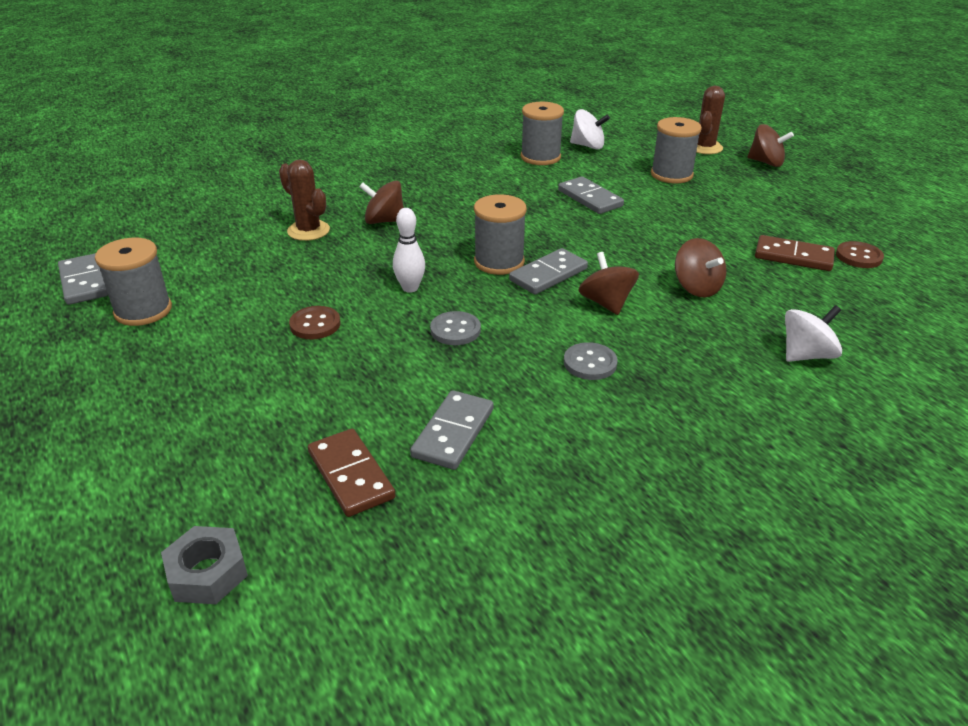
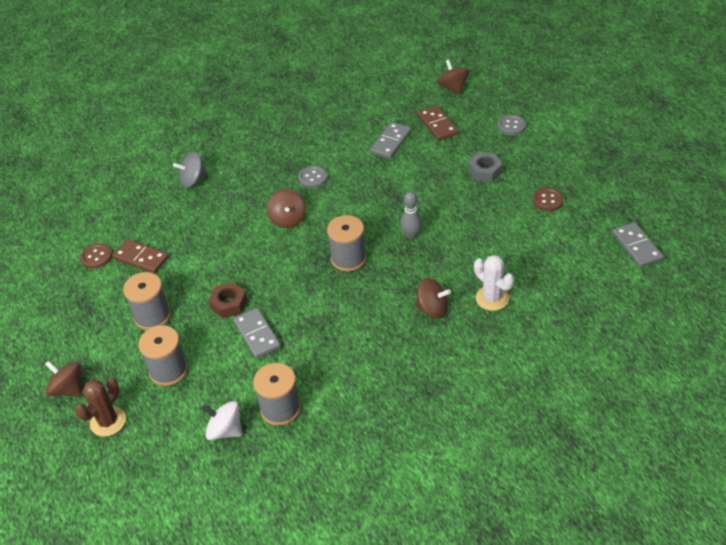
camera: 170 degrees left, 10 degrees up
(143, 310) = (581, 221): grey spool -> grey spool (152, 316)
(207, 573) = (488, 92): grey nut -> grey nut (485, 171)
(308, 231) = (492, 298): brown cactus -> white cactus
(315, 324) = (469, 207): brown button -> brown button (548, 200)
(410, 288) = (411, 235): white bowling pin -> grey bowling pin
(455, 330) = (384, 201): grey button -> grey button (511, 126)
(548, 275) = (317, 245): grey domino -> none
(639, 219) = (229, 304): none -> brown nut
(696, 288) = (224, 231): brown spinning top -> brown spinning top (453, 88)
(806, 355) = (193, 180): white spinning top -> grey spinning top

